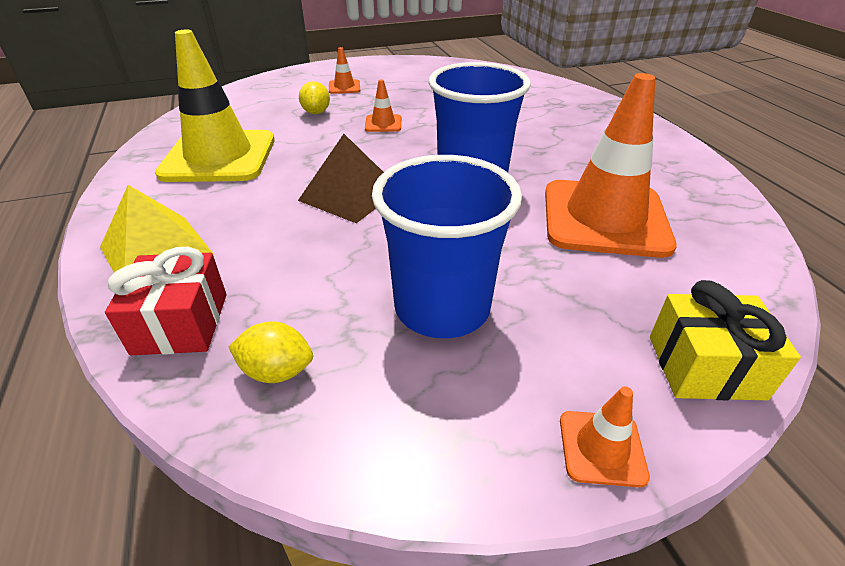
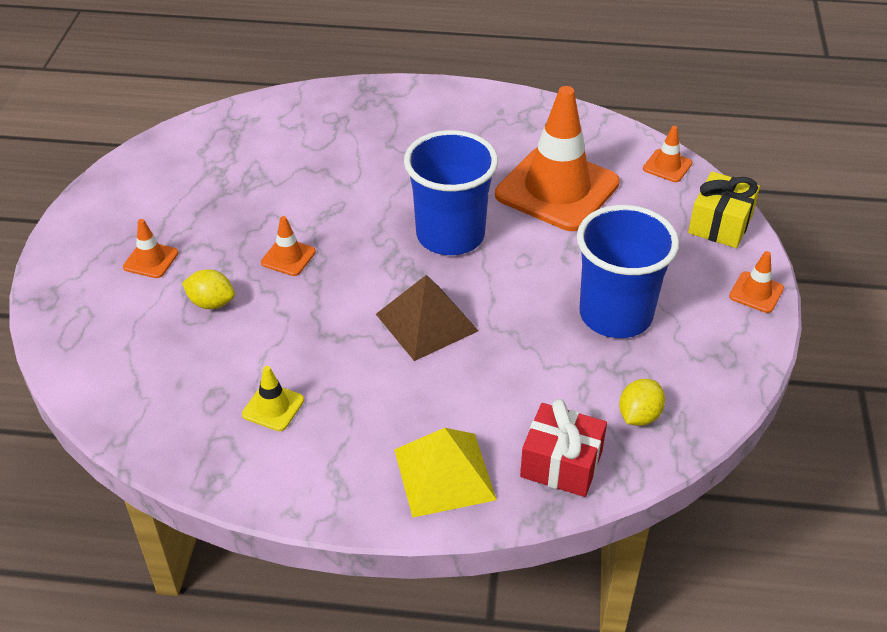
camera: 65 degrees left, 5 degrees up
(219, 157) = (273, 407): yellow traffic cone -> yellow traffic cone, size x0.41
(752, 287) = (667, 166): none -> orange traffic cone

